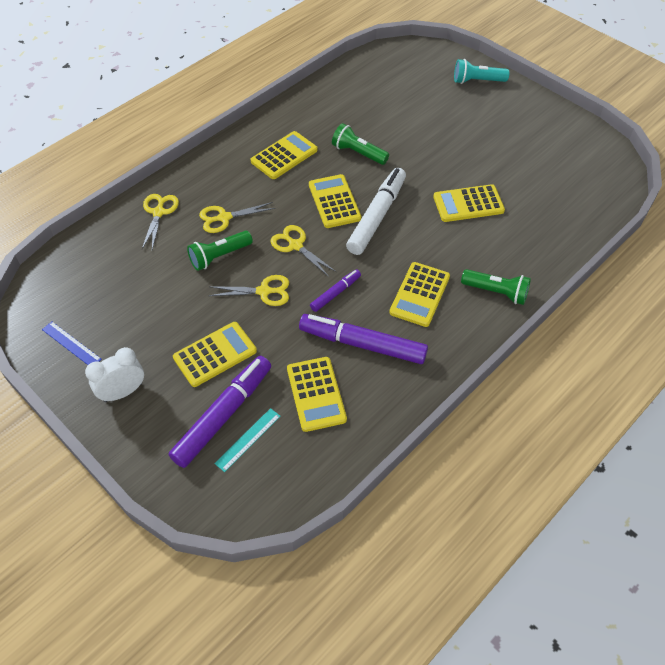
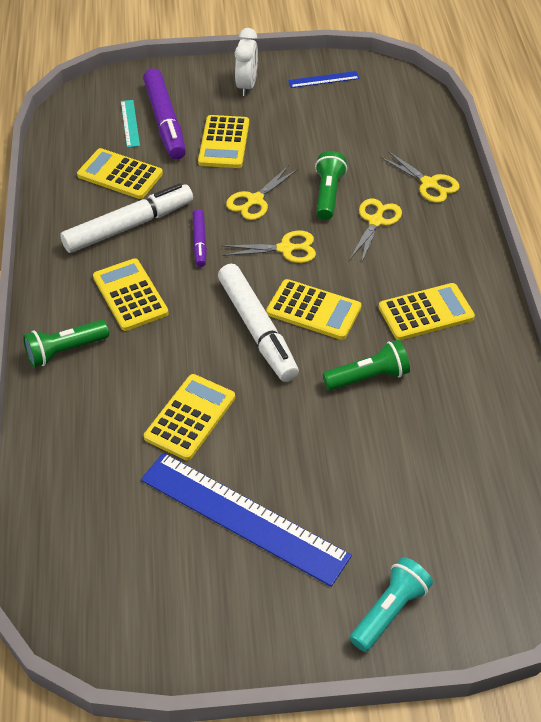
camera: 130 degrees right, 5 degrees down
(284, 156) = (426, 312): yellow calculator -> yellow calculator turned 105 degrees counterclockwise
(362, 344) = (129, 226): purple marker -> white marker
(495, 148) = (243, 517): none -> blue ruler

